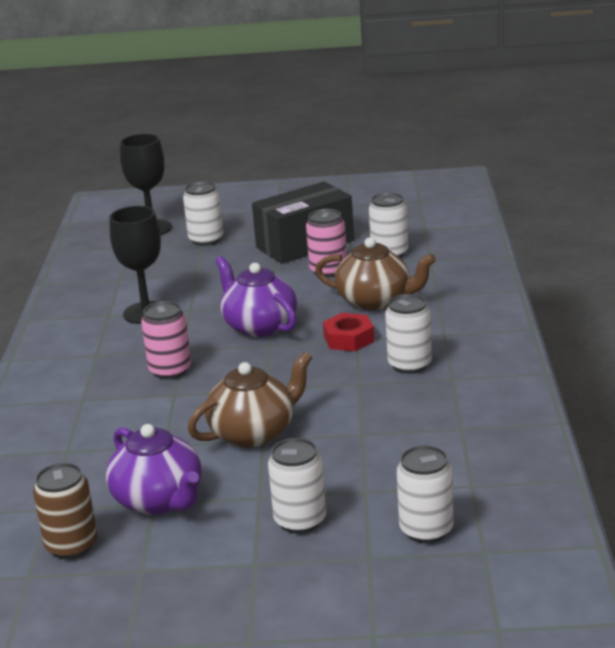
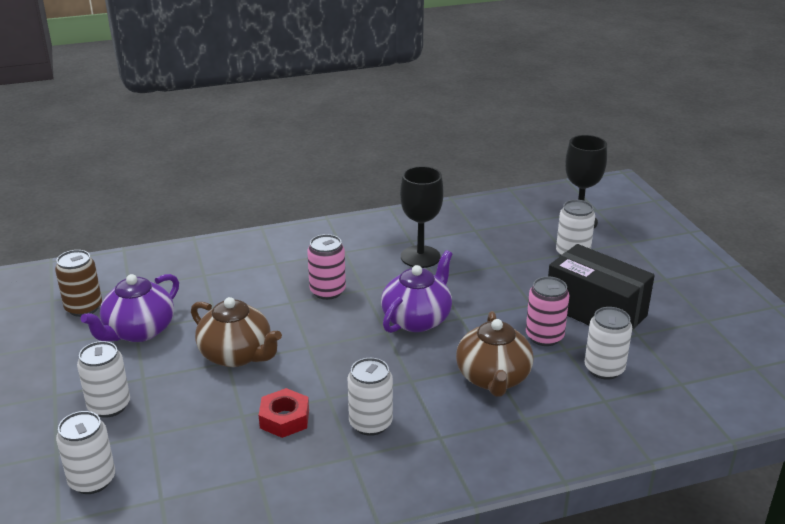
camera: 70 degrees right, 5 degrees up
(349, 339) = (410, 376): red nut -> red nut (284, 419)

